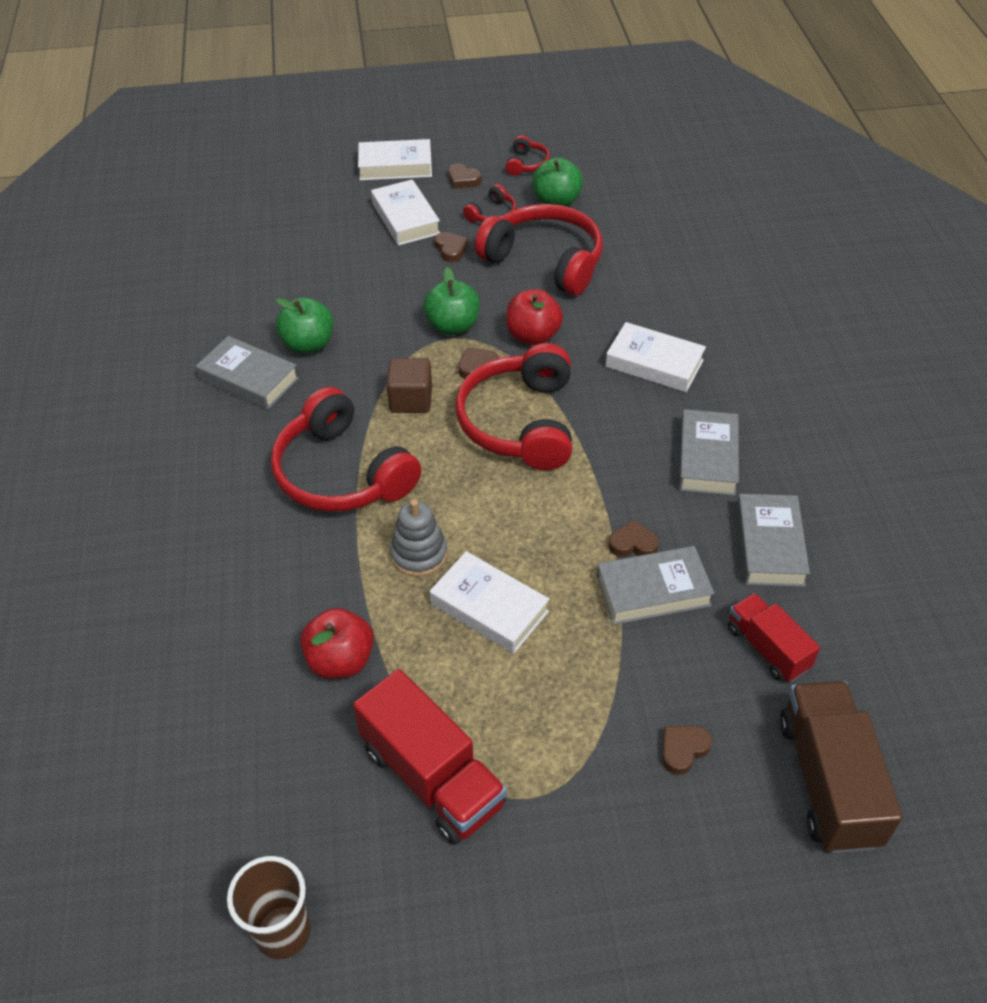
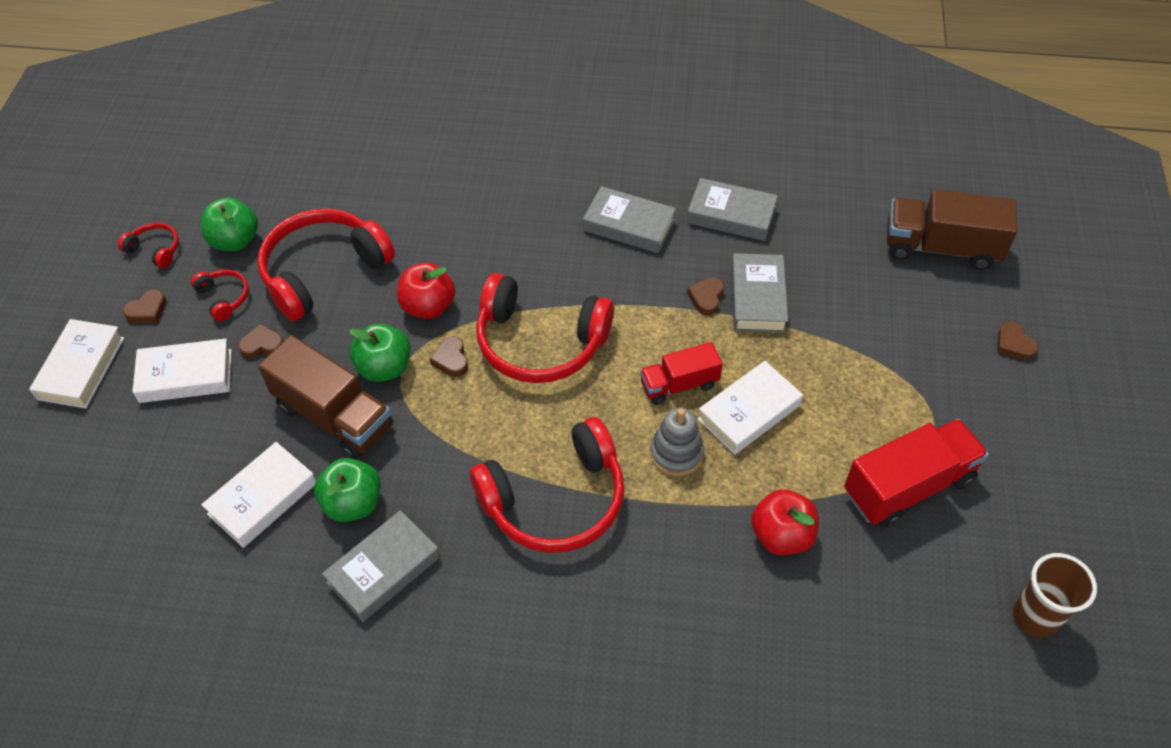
camera: 75 degrees left, 5 degrees up
(391, 310) = (334, 416): none -> brown truck
(411, 400) = (476, 423): brown cube -> none
(654, 363) = (504, 228): white book -> white book (262, 498)
(683, 750) = (905, 320): brown heart -> brown heart (1013, 344)
(767, 648) = (826, 245): red truck -> red truck (679, 384)

